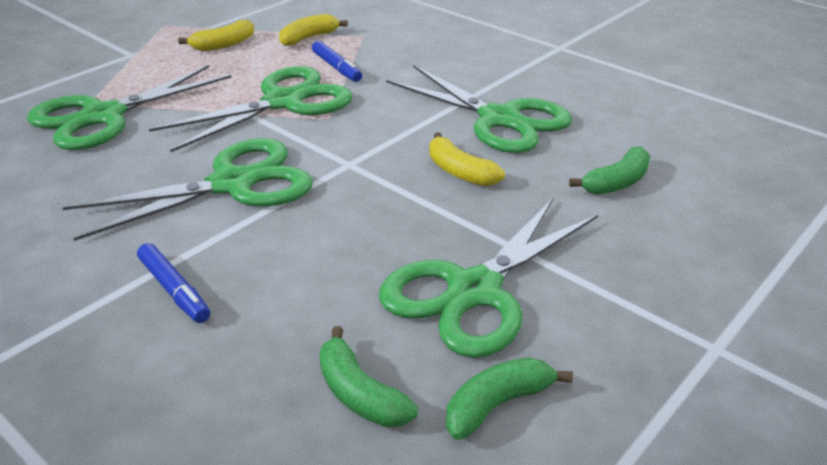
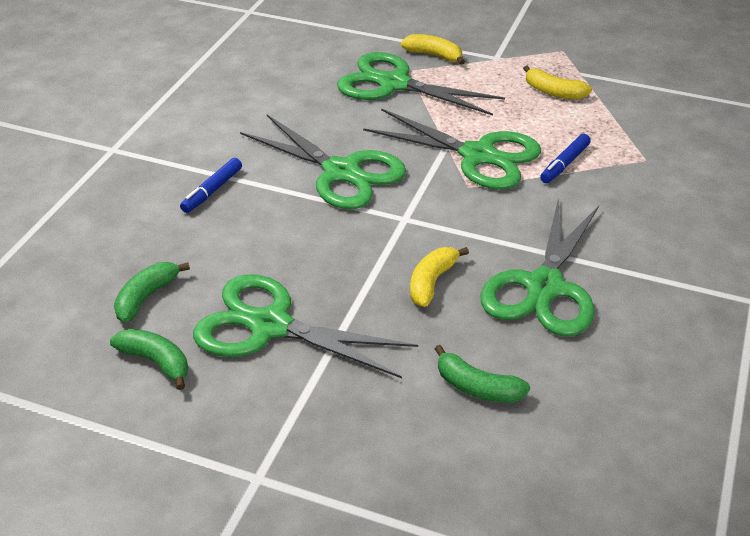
camera: 70 degrees right, 5 degrees up
(308, 38) = (610, 131): yellow banana -> yellow banana (434, 55)

